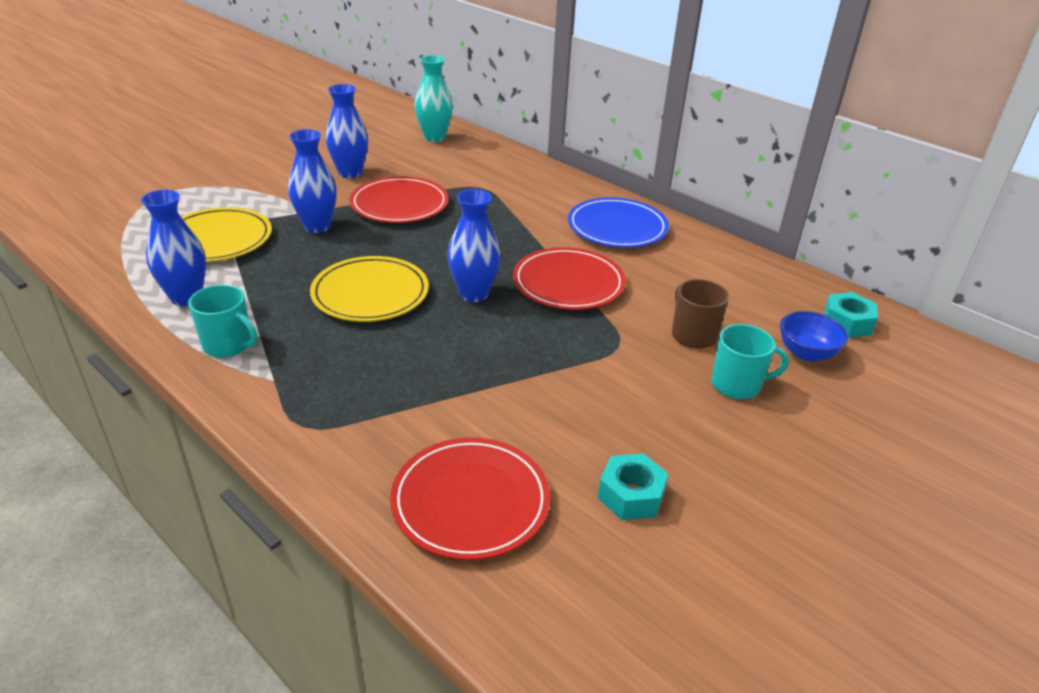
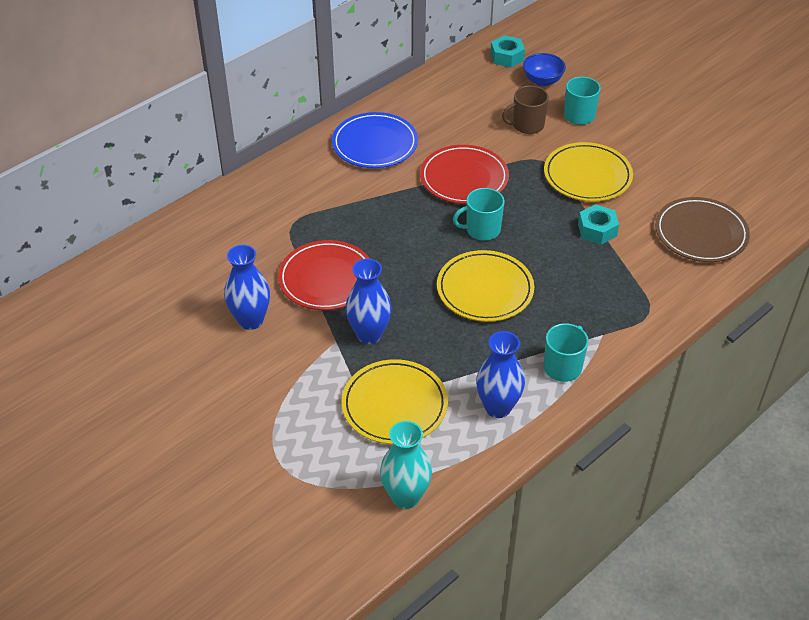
camera: 85 degrees left, 10 degrees up
(434, 137) = (165, 257): turquoise vase -> turquoise vase (405, 497)
(470, 501) = (700, 233): red plate -> brown plate
(474, 294) = (482, 230): blue vase -> turquoise mug
(594, 385) = (587, 176): none -> yellow plate
(631, 495) = (683, 170): turquoise nut -> turquoise nut (597, 230)

